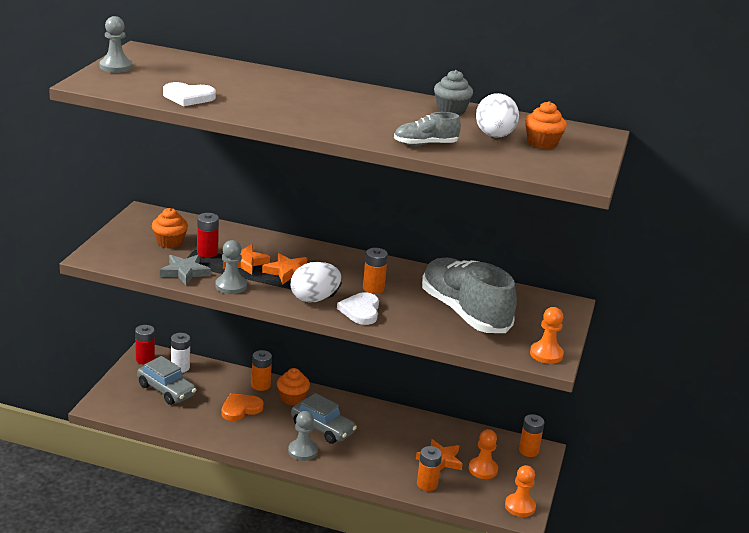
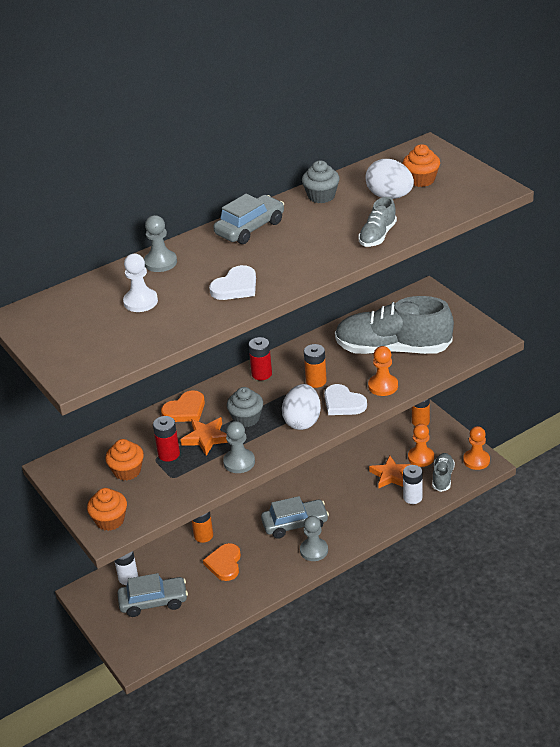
camera: 45 degrees left, 10 degrees up
(116, 67) = (48, 346): grey pawn -> grey pawn (160, 262)
(145, 359) = (93, 597): red battery -> red battery (261, 374)
(185, 272) = (190, 481): grey star -> none
(188, 97) = (166, 326): white heart -> white heart (236, 287)
(209, 82) = (140, 302): none -> white pawn
(267, 242) = (185, 410): none -> orange heart
(287, 272) = (246, 418): orange star -> grey cupcake
(292, 398) = (239, 524): orange cupcake -> orange cupcake (110, 520)
(362, 95) = (250, 228): none -> grey car
(427, 484) = (412, 497): orange battery -> white battery
(473, 493) = (442, 477): none -> grey shoe
(546, 354) = (481, 336): orange pawn -> orange pawn (383, 386)

